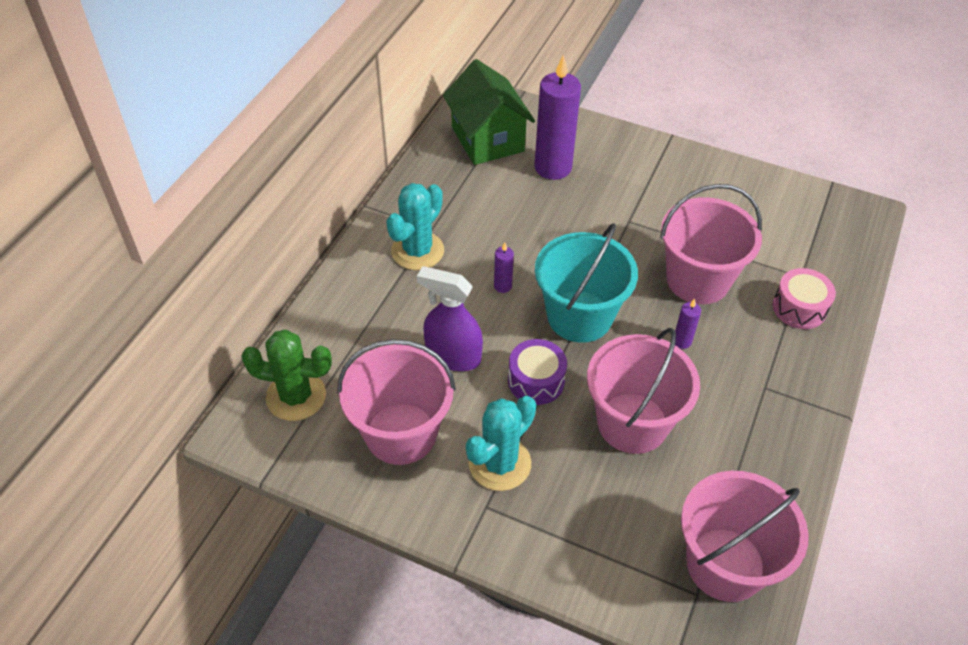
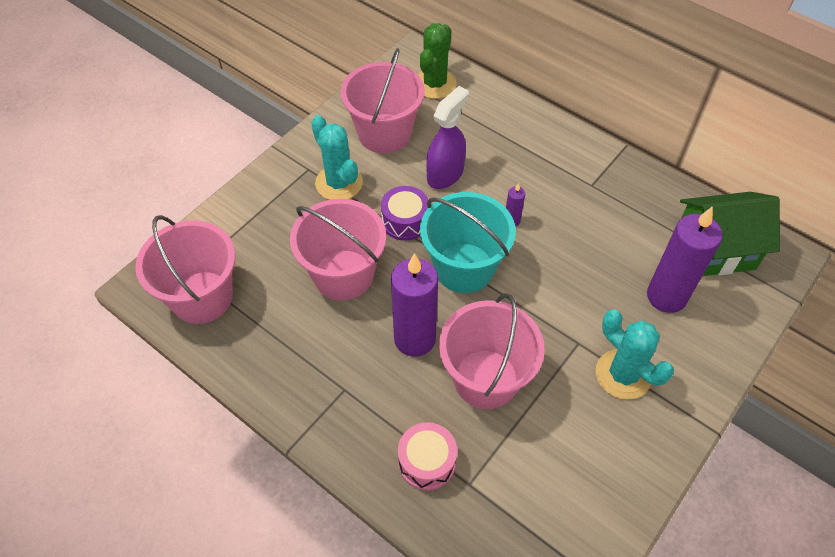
camera: 105 degrees right, 5 degrees up
(417, 251) = (565, 171): turquoise cactus -> turquoise cactus (623, 374)
(682, 341) = (414, 339): purple candle -> purple candle, size x2.31

